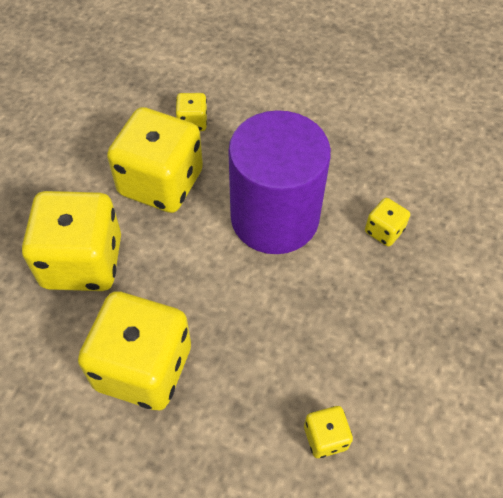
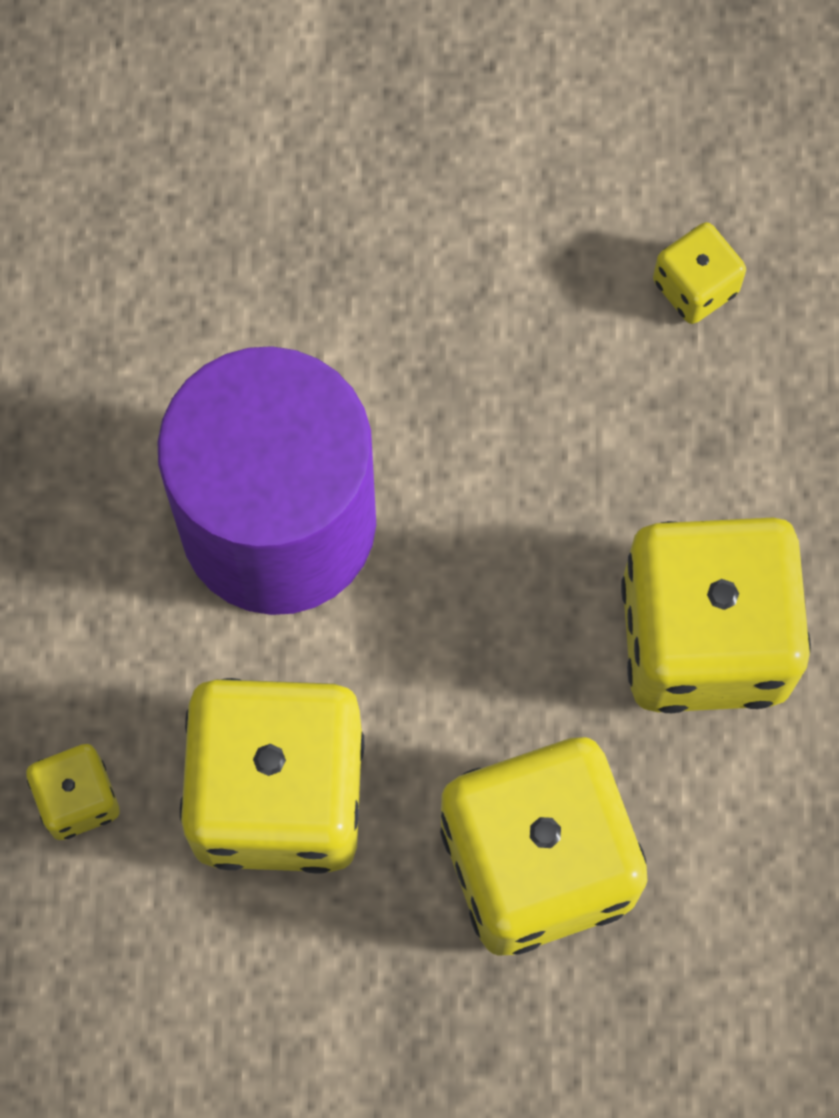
camera: 110 degrees left, 15 degrees up
(384, 231) = (229, 302): yellow dice -> none

